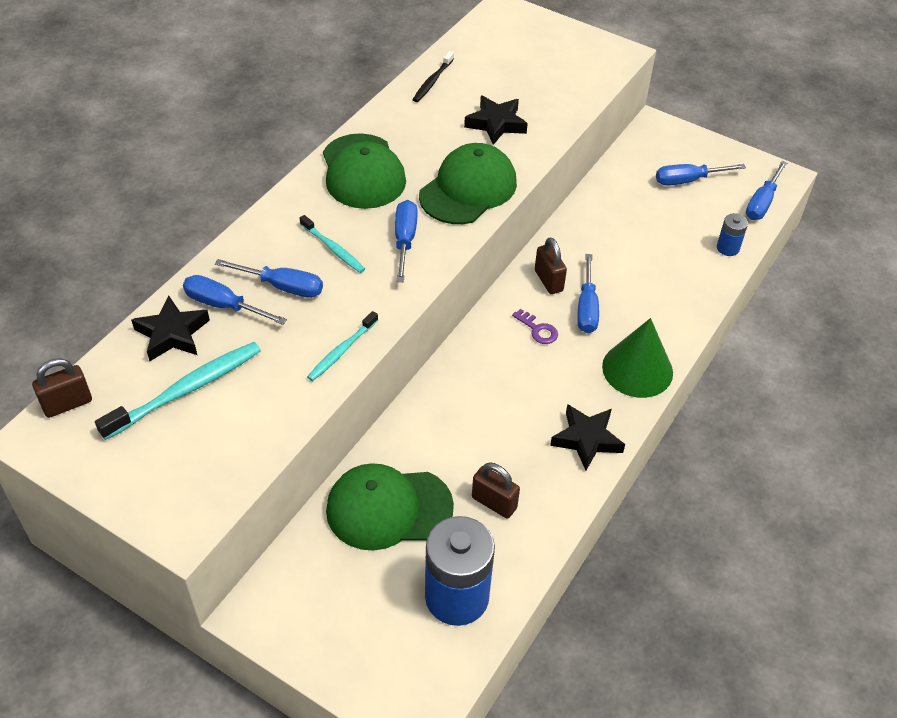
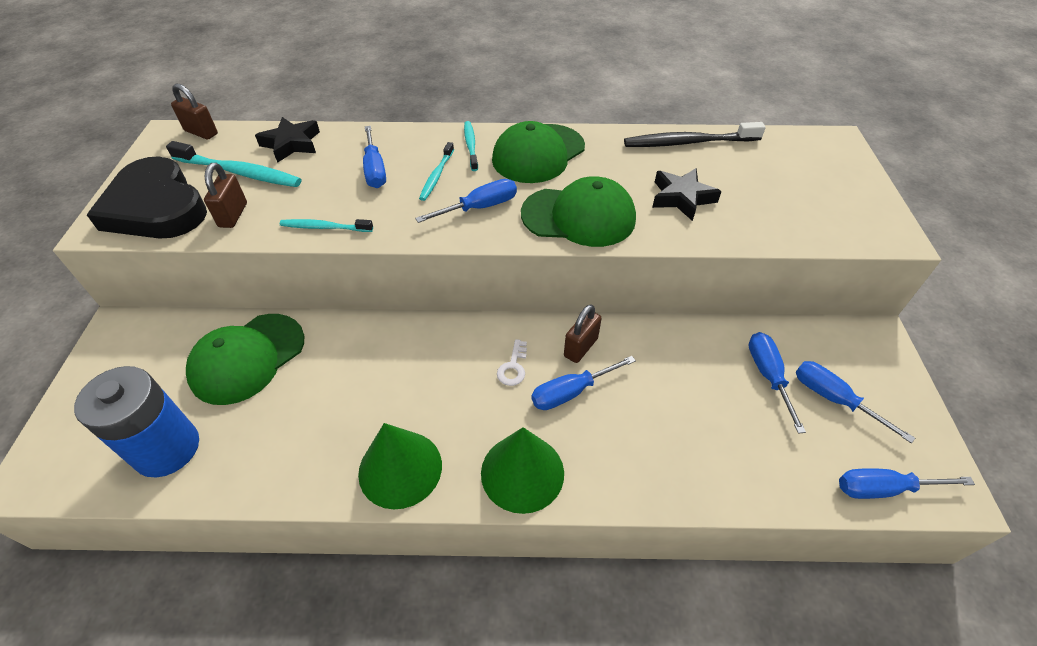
camera: 60 degrees right, 0 degrees up
(187, 473) = (156, 207): none -> black heart
(224, 305) = (335, 153): blue screwdriver -> blue screwdriver (768, 376)
(308, 208) = (471, 146): none -> turquoise toothbrush
(388, 508) = (247, 358): green cap -> green cap turned 105 degrees counterclockwise
(432, 81) = (689, 142): black toothbrush -> black toothbrush, size x1.71
(494, 503) = (285, 428): brown padlock -> brown padlock (233, 215)
(538, 330) = (513, 367): purple key -> white key
(586, 439) = (400, 468): black star -> green cone
(727, 248) = (773, 483): blue battery -> none

